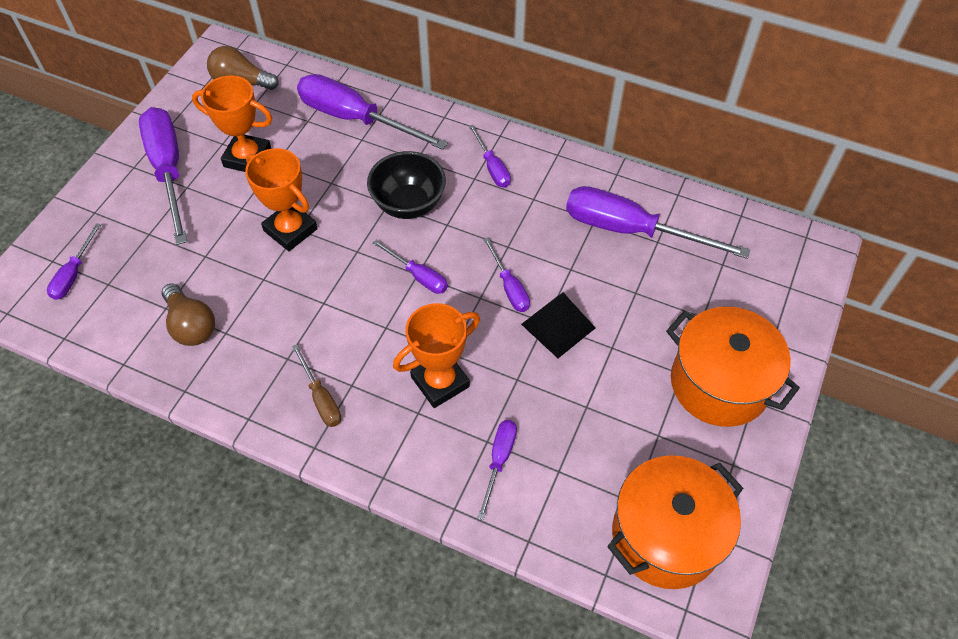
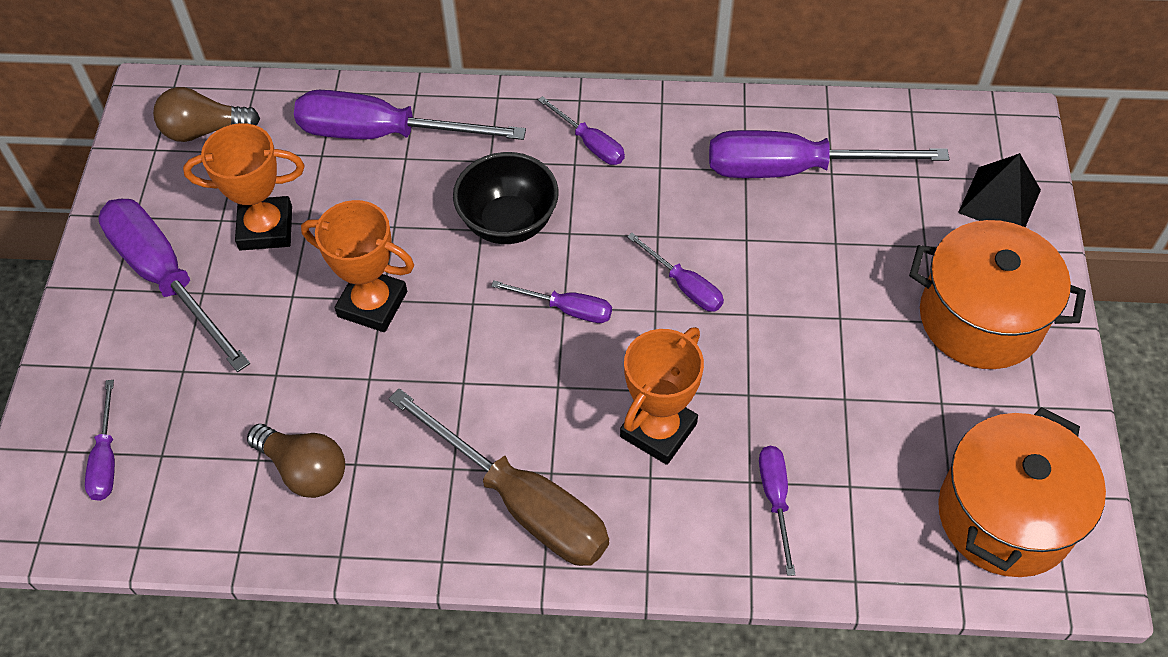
camera: 20 degrees left, 0 degrees up
(321, 398) = (521, 502): brown screwdriver -> brown screwdriver, size x2.02
(558, 326) = (765, 313): black pyramid -> black pyramid (999, 201)

